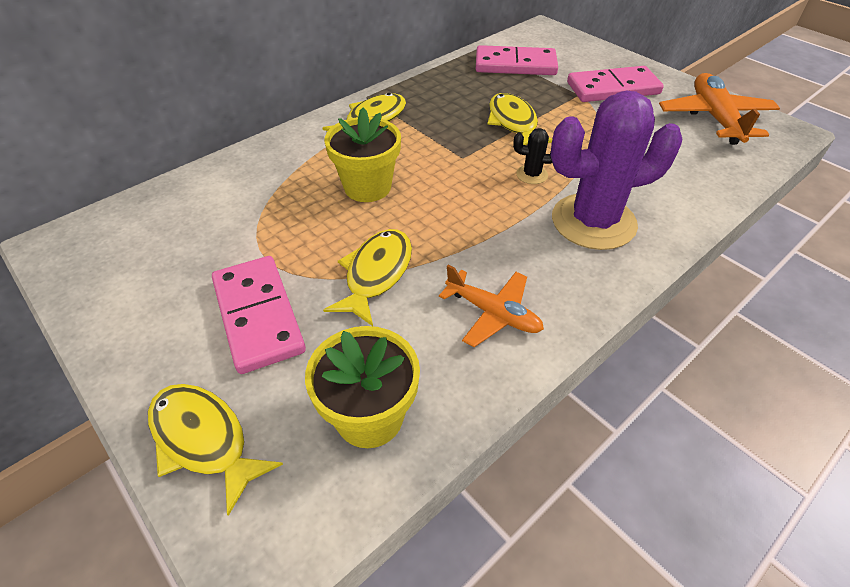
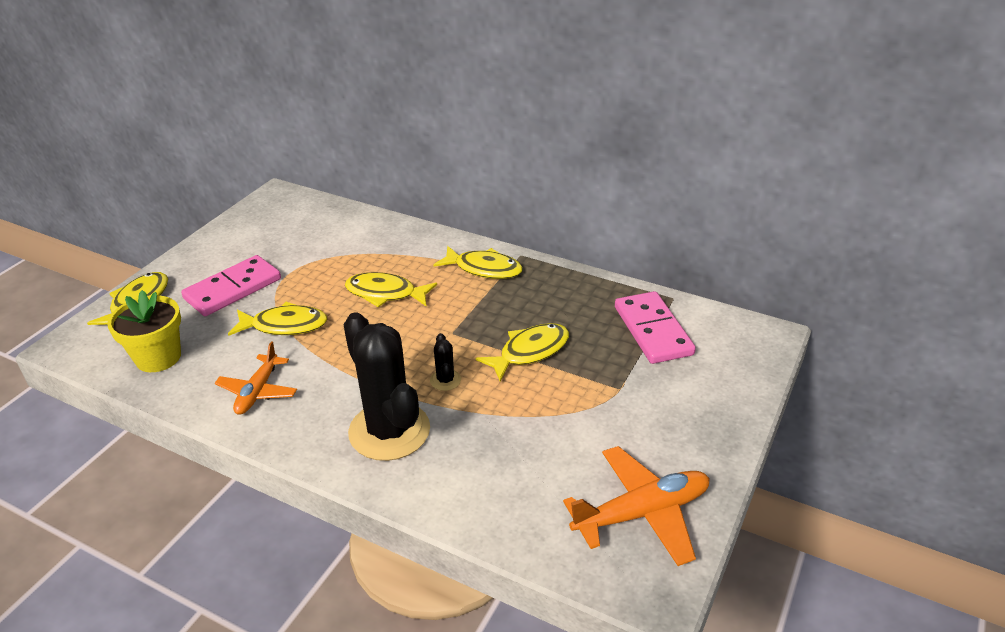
camera: 70 degrees right, 10 degrees down
(367, 187) = (385, 293): yellow flower pot -> yellow fish
(593, 222) = (389, 431): purple cactus -> black cactus
(613, 88) = (653, 414): pink domino -> none

